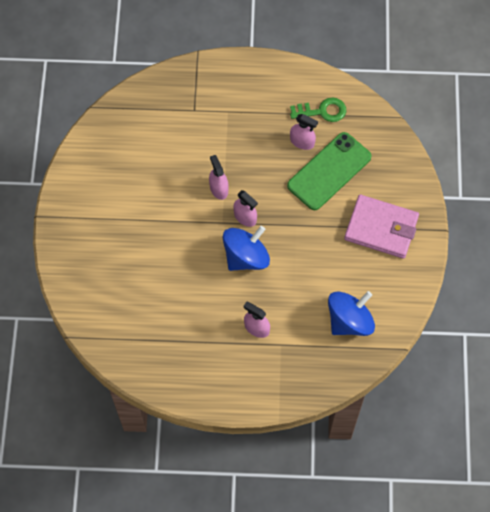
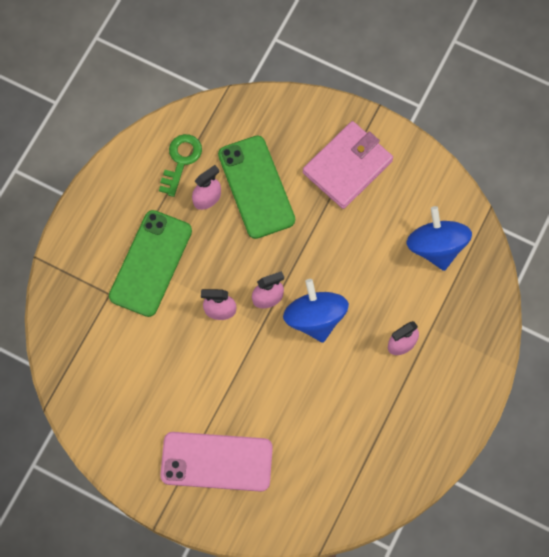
camera: 65 degrees left, 5 degrees up
(102, 236) = (216, 461): none -> pink phone
(231, 126) = (151, 263): none -> green phone

